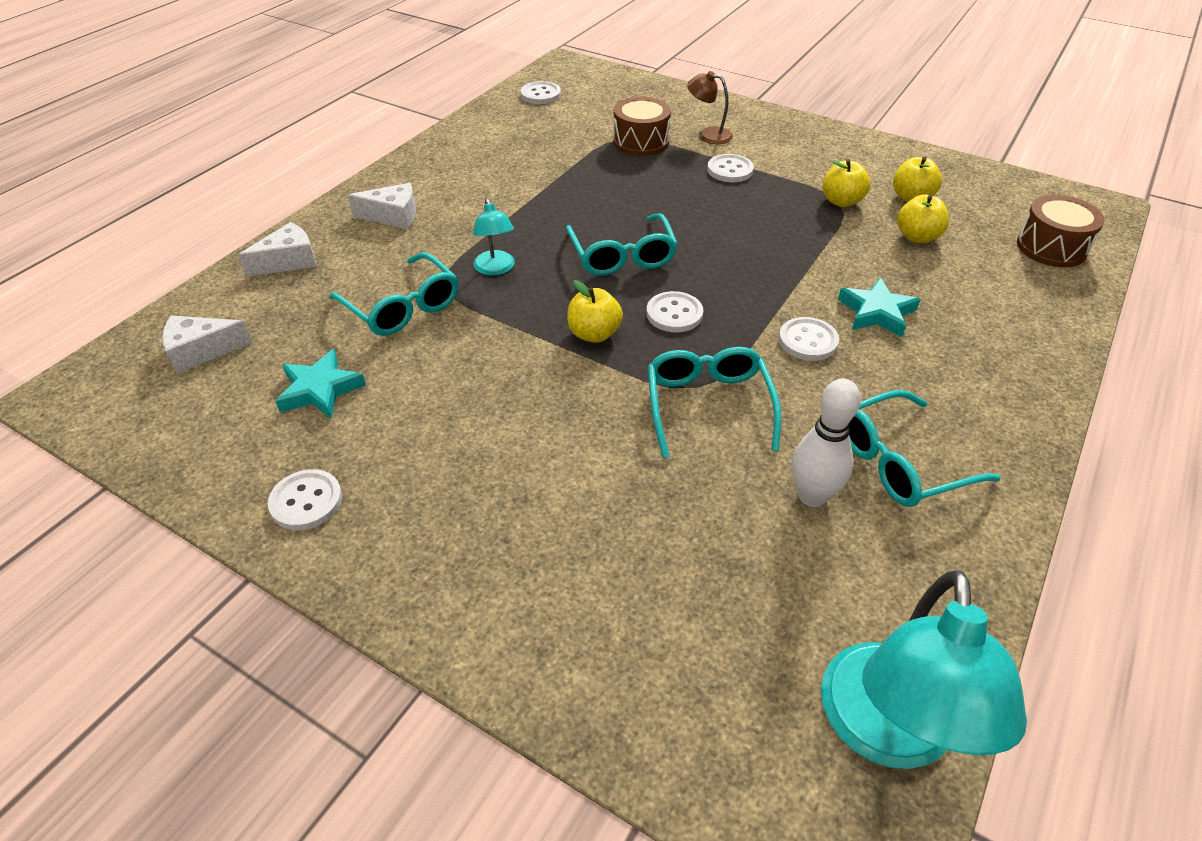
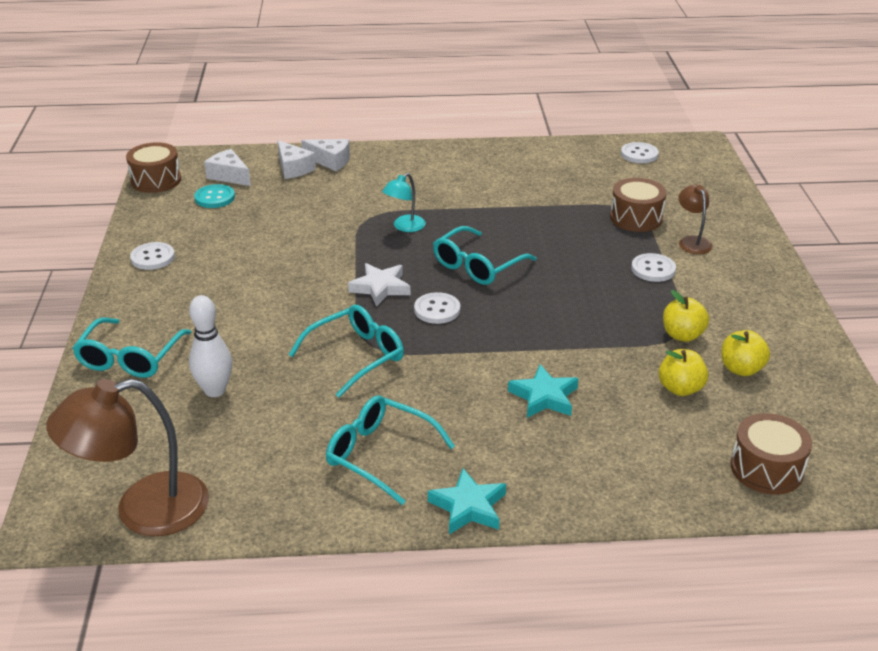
camera: 55 degrees right, 10 degrees down
(109, 422) = (156, 180): none -> brown drum
(236, 384) = (215, 198): none -> turquoise button
(320, 390) = (235, 222): turquoise star -> turquoise star (468, 507)
(393, 216) = (414, 170): white cheese -> white cheese (293, 168)
(402, 307) = (331, 214): turquoise glasses -> turquoise glasses (130, 358)
(594, 334) = (380, 288): yellow apple -> white star
(808, 341) = (471, 375): white button -> none
(812, 496) = (310, 425): white bowling pin -> white bowling pin (215, 390)
(887, 733) = (143, 510): turquoise lamp -> brown lamp

